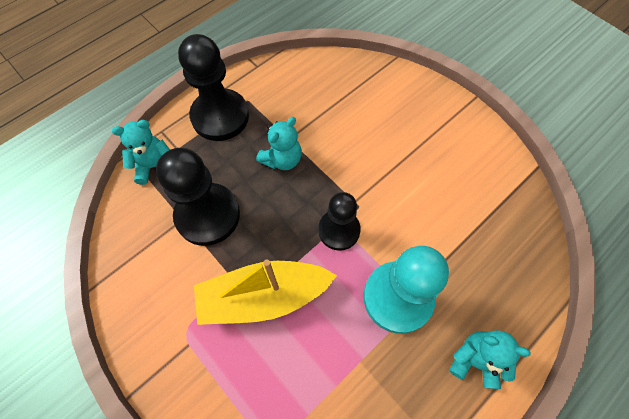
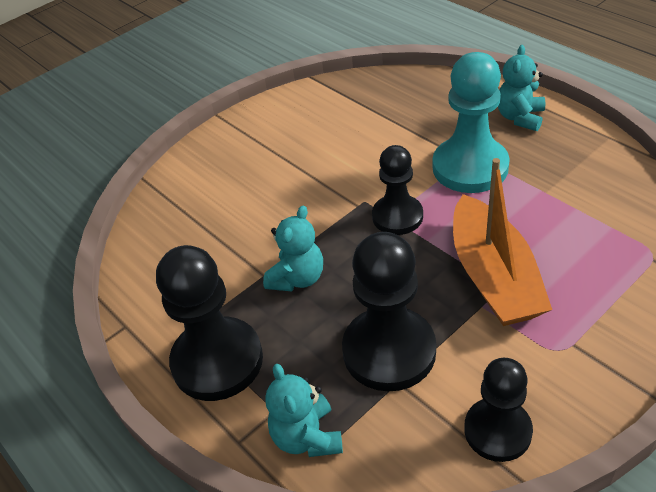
camera: 85 degrees left, 20 degrees down
(131, 277) = (497, 431): none -> black pawn
(263, 296) = (493, 277): yellow boat -> orange boat
(282, 159) = (297, 278): turquoise teddy bear -> turquoise teddy bear turned 75 degrees clockwise

